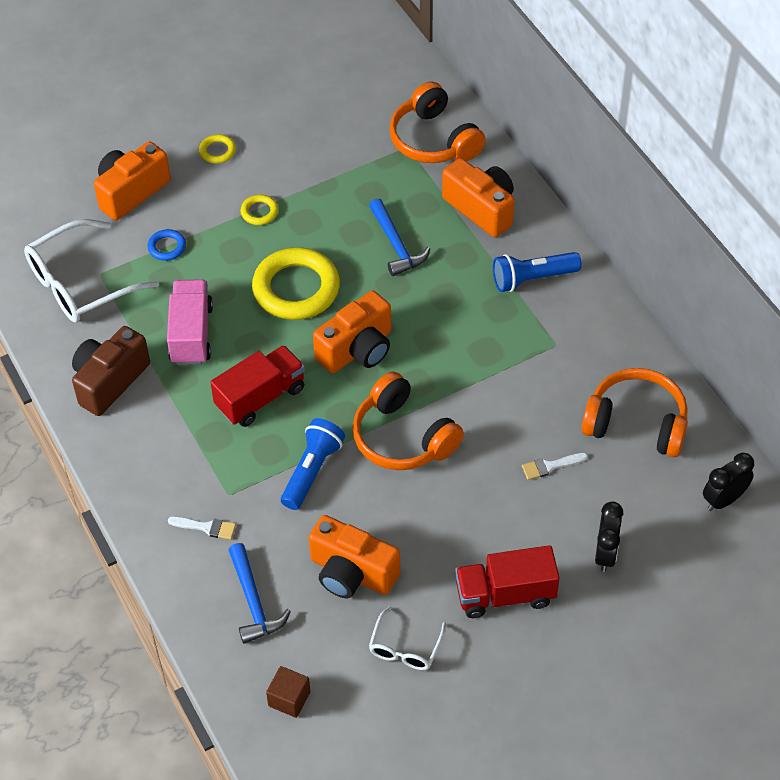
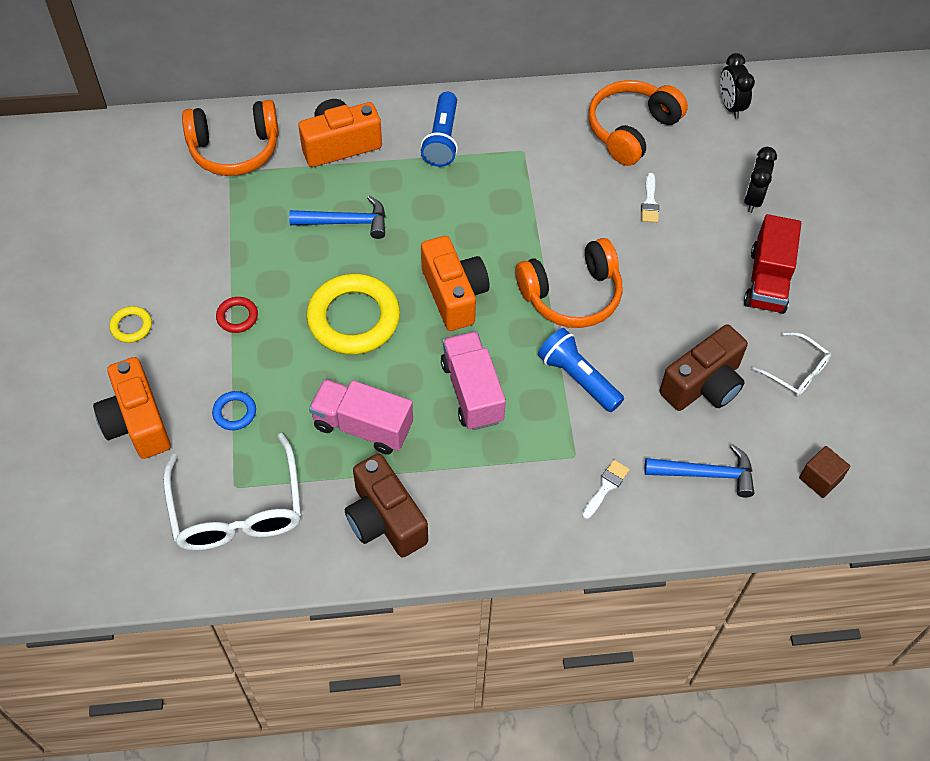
camera: 70 degrees left, 5 degrees up
(259, 212) = (237, 317): yellow ring -> red ring
(260, 398) = (472, 392): red truck -> pink truck
(351, 573) = (703, 385): orange camera -> brown camera
(605, 554) = (753, 199): black clock -> black clock turned 105 degrees counterclockwise

